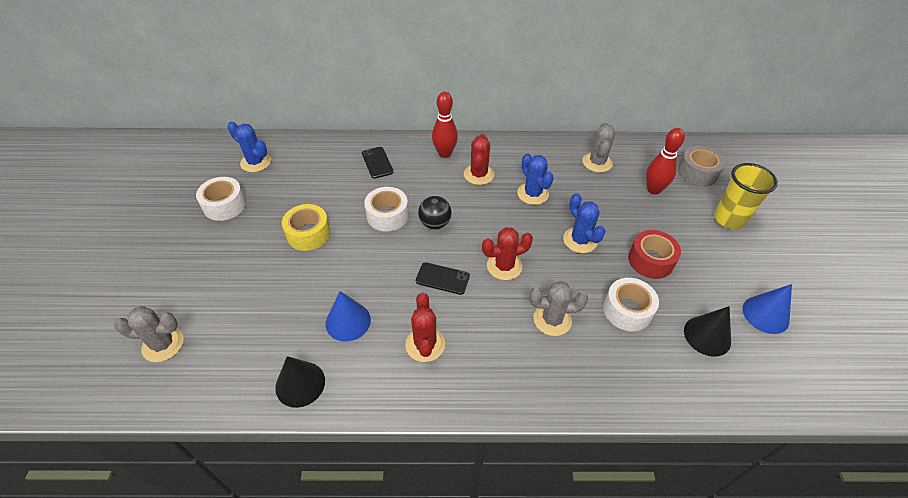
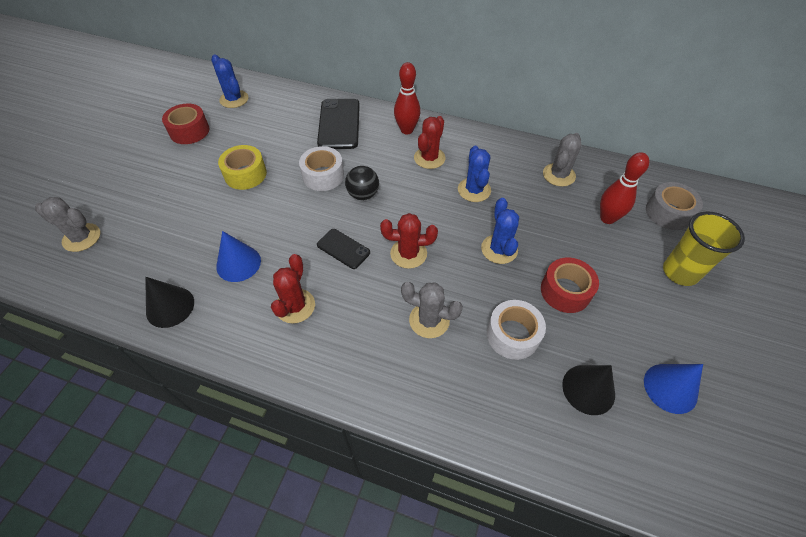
camera: 20 degrees right, 5 degrees up
(224, 205) = (189, 131): white tape -> red tape
(377, 162) = (339, 124): black phone -> black phone, size x1.75

